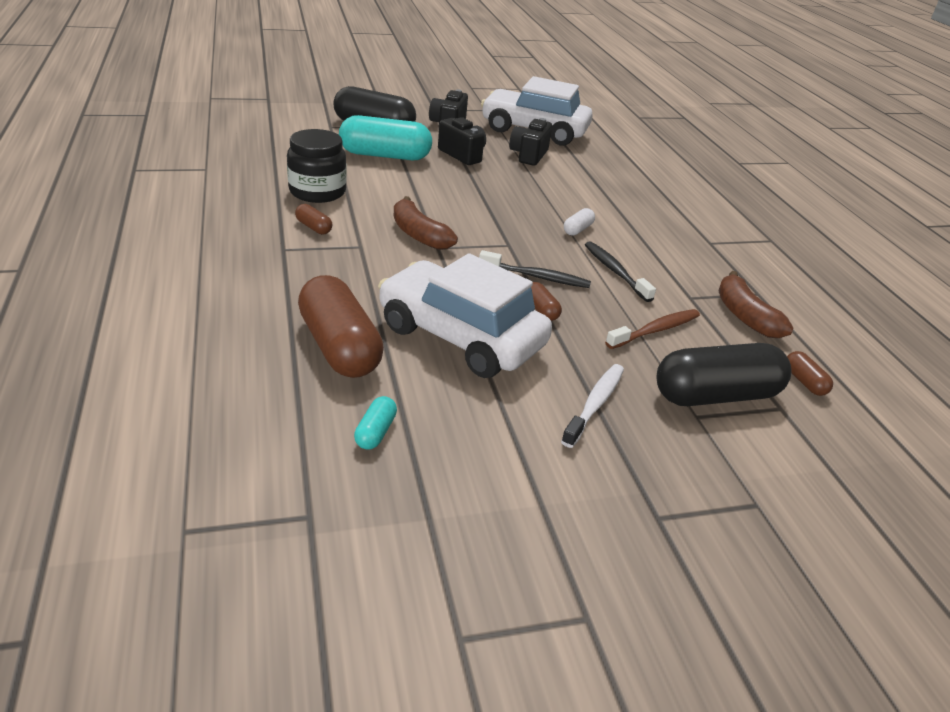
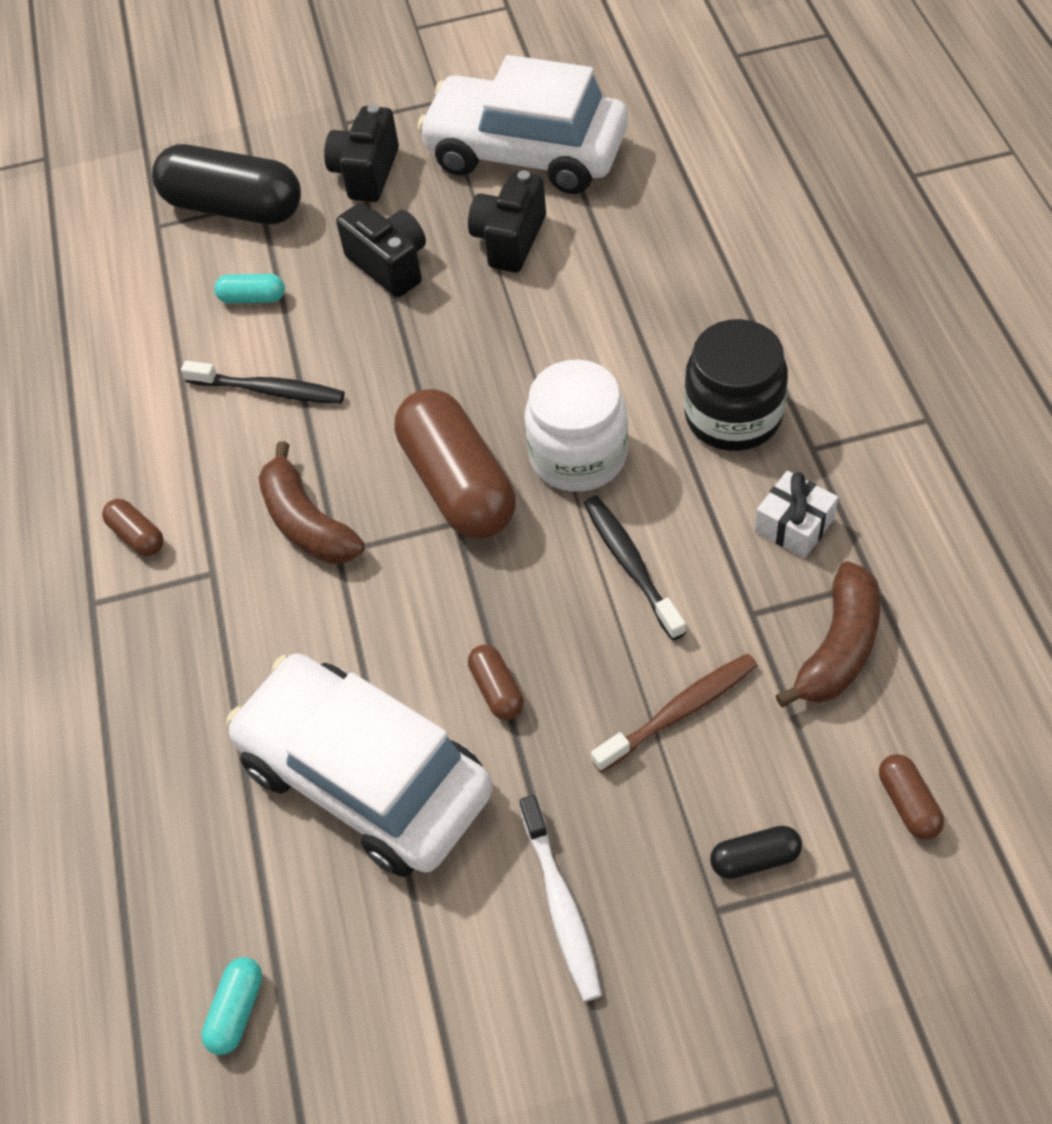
camera: 10 degrees right, 20 degrees up
(317, 192) = (140, 433): black jar -> black jar (733, 416)
(339, 347) = (184, 831): brown capsule -> brown capsule (458, 484)
(385, 155) = (252, 298): turquoise capsule -> turquoise capsule, size x0.43
(537, 277) = (496, 604): black toothbrush -> black toothbrush (269, 390)
(578, 229) = (578, 455): white capsule -> white jar
(595, 404) = (561, 906): white toothbrush -> white toothbrush turned 135 degrees clockwise
(707, 268) = (794, 525): none -> white gift
(716, 396) = (755, 859): black capsule -> black capsule, size x0.43
(744, 316) = (838, 648): brown banana -> brown banana turned 135 degrees counterclockwise

